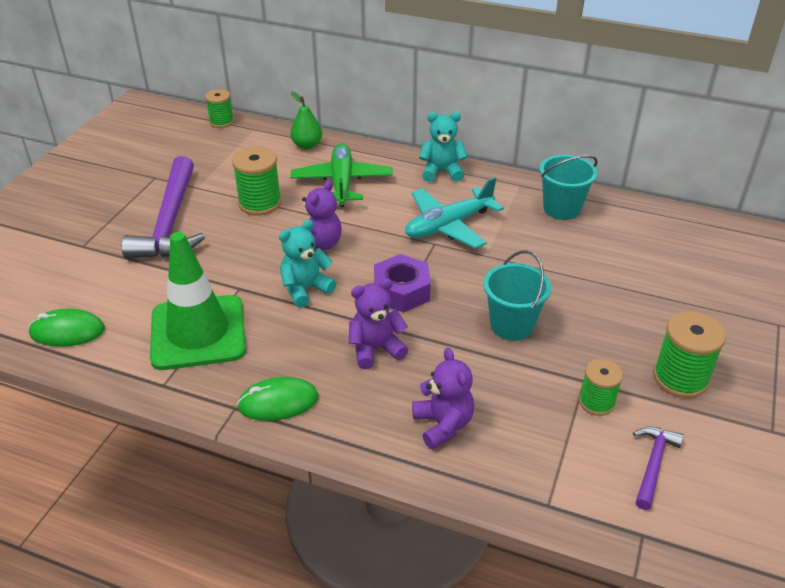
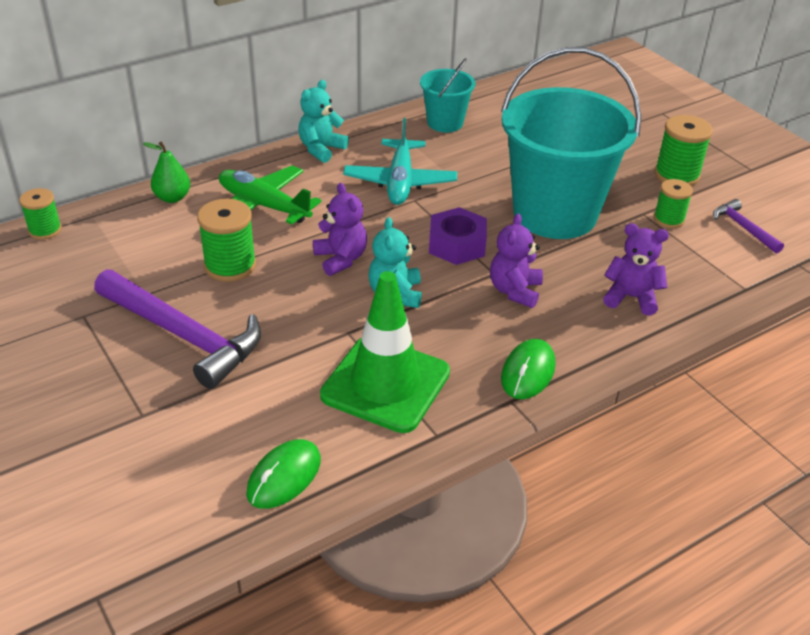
camera: 55 degrees left, 0 degrees up
(512, 325) = (555, 213): turquoise bucket -> turquoise bucket, size x2.07

